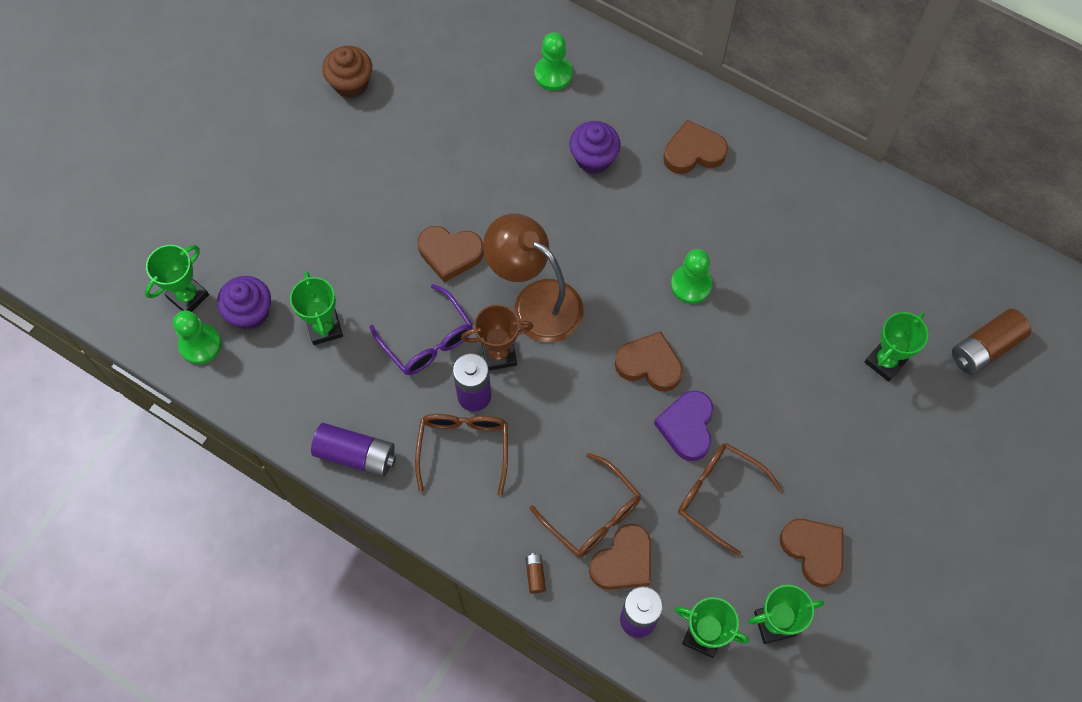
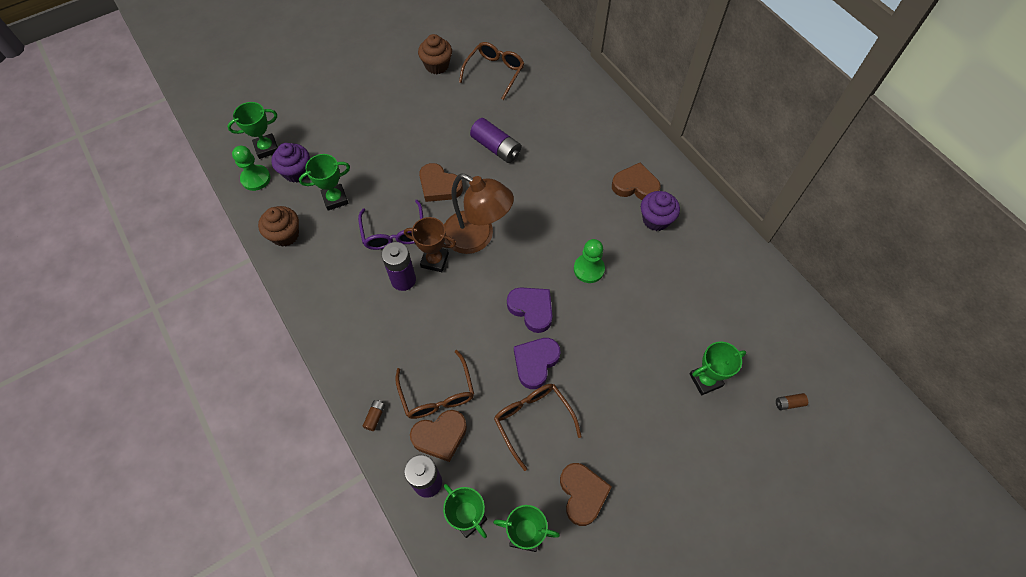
camera: 25 degrees right, 5 degrees down
(288, 403) = (285, 235): none -> brown cupcake
(324, 327) = (335, 199): green trophy -> green trophy turned 60 degrees clockwise
(356, 454) = (307, 284): purple battery -> purple battery (496, 147)
(463, 448) = (376, 311): brown glasses -> brown glasses (494, 73)
(535, 302) = (477, 237): brown lamp -> brown lamp turned 150 degrees clockwise
(553, 74) = (566, 105): green pawn -> none
(593, 158) = (565, 164): purple cupcake -> purple cupcake (655, 219)
(649, 364) = (532, 309): brown heart -> purple heart
(985, 348) = (789, 403): brown battery -> brown battery, size x0.46

